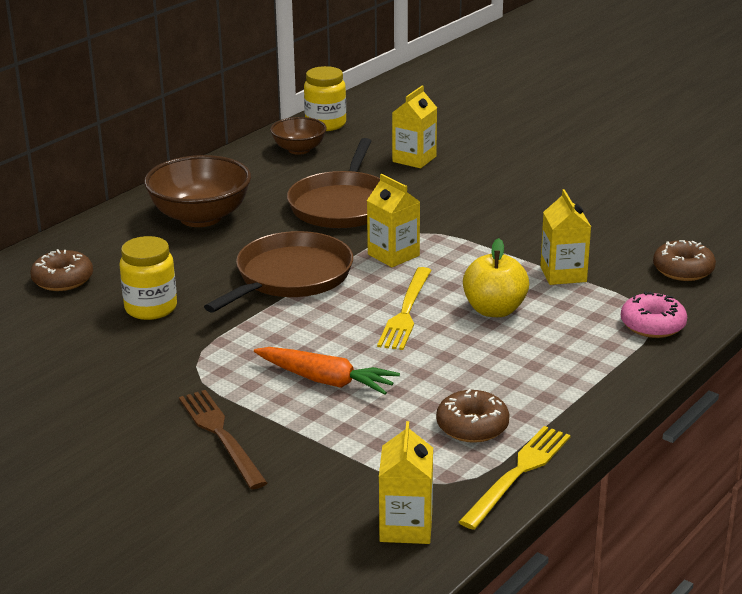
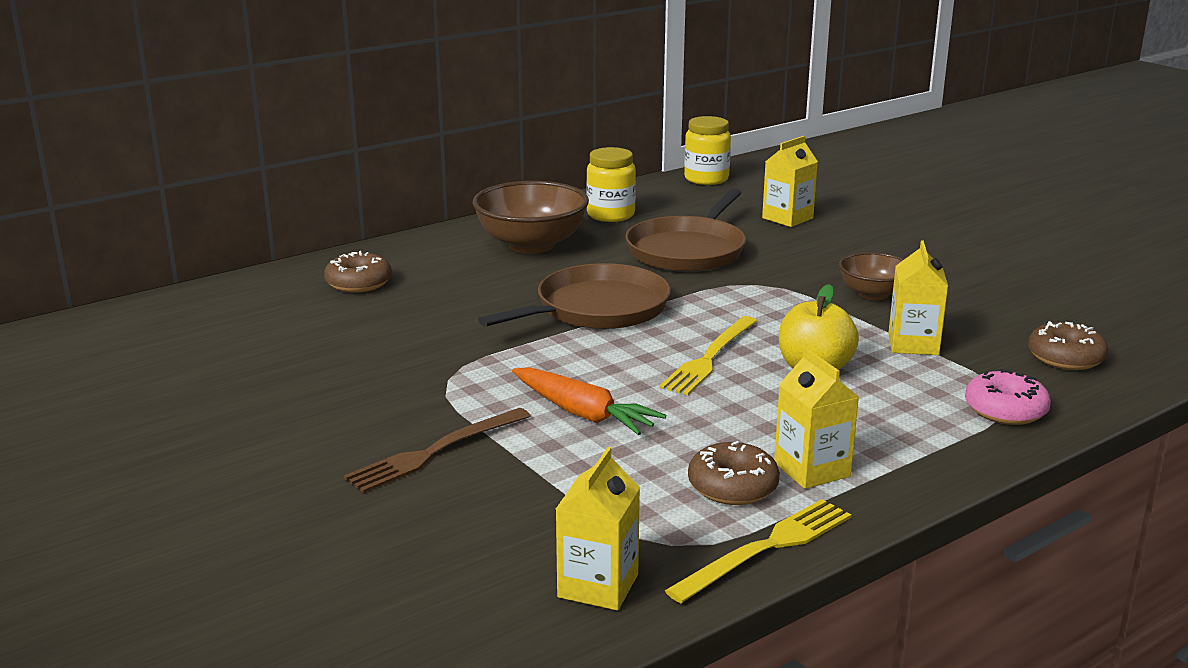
camera: 15 degrees right, 5 degrees down
(151, 308) = (432, 319): yellow jar -> yellow jar (610, 215)
(221, 435) = (435, 452): brown fork -> brown fork turned 120 degrees counterclockwise
(299, 149) = (666, 198): brown bowl -> brown bowl (873, 294)
(393, 255) = (721, 302): yellow carton -> yellow carton (812, 470)

